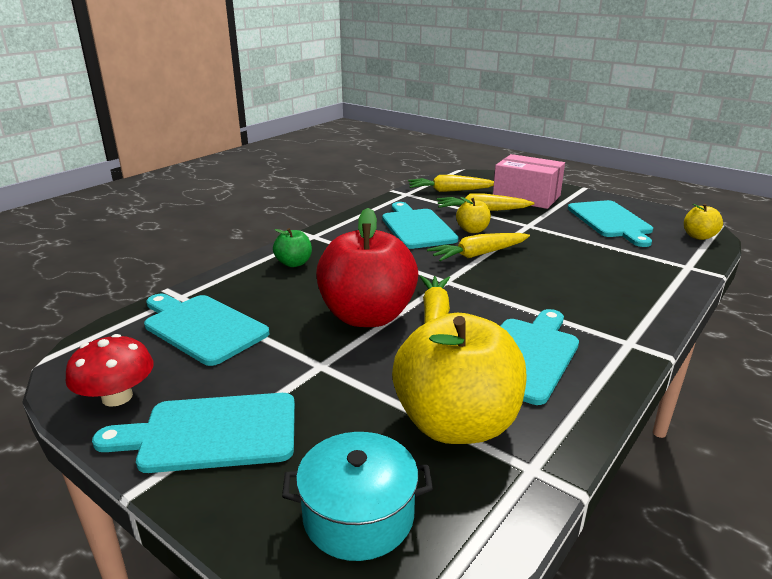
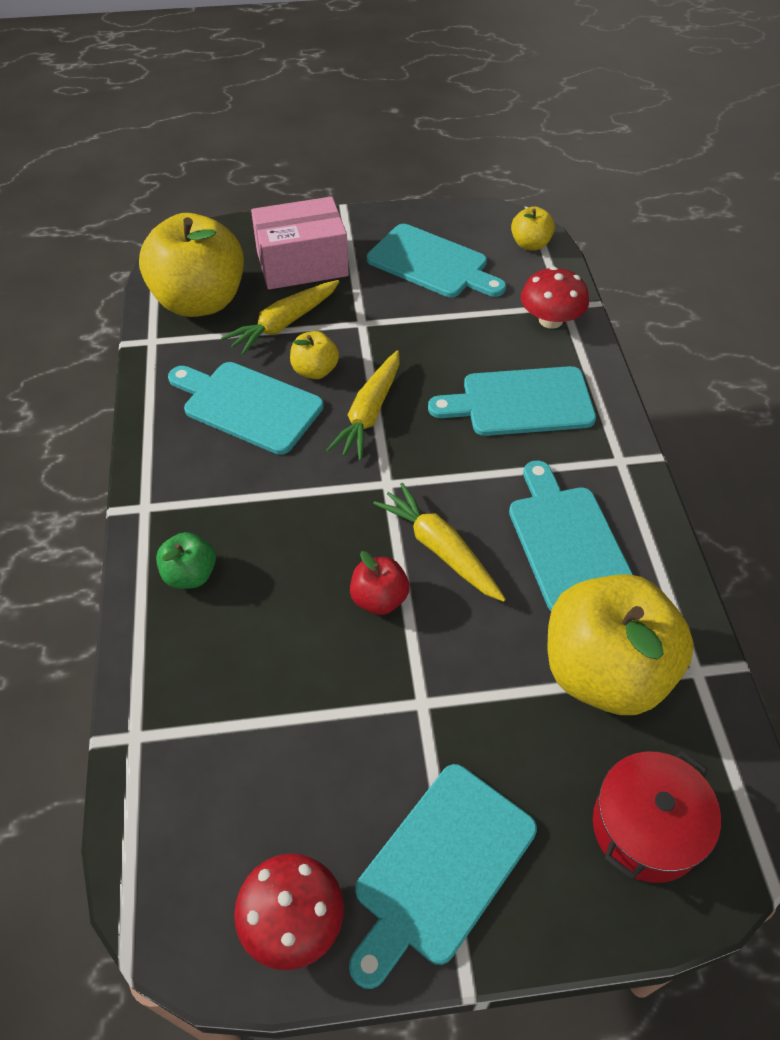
camera: 45 degrees left, 25 degrees up
(202, 327) = (235, 758): turquoise cutting board -> turquoise cutting board (521, 402)
(358, 515) = (646, 827): turquoise pot -> red pot
(367, 316) = (379, 599): red apple -> red apple, size x0.45
(450, 191) = (200, 301): yellow carrot -> yellow apple
(666, 268) = (550, 320): none -> red mushroom

